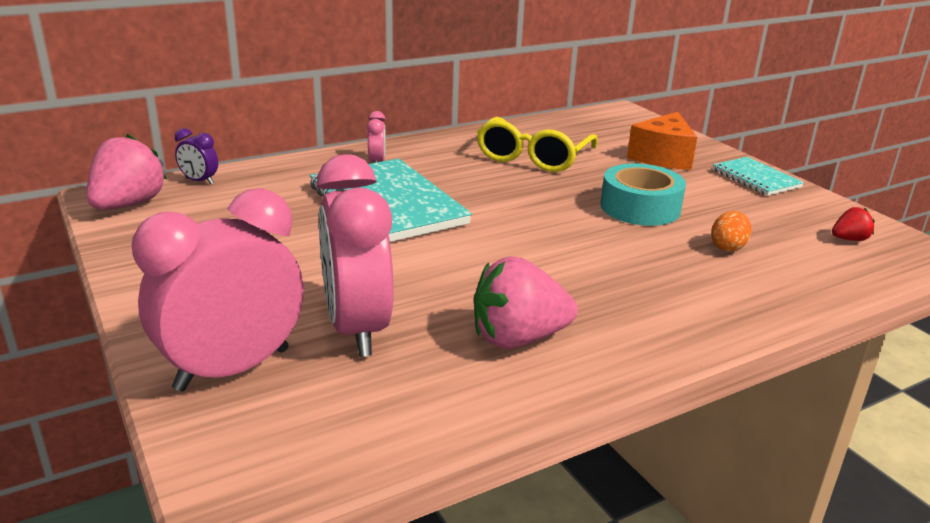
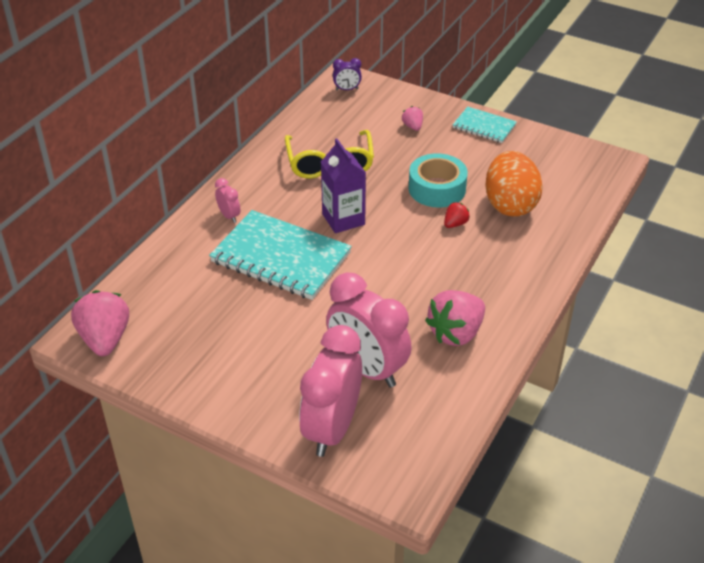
camera: 30 degrees left, 15 degrees up
(199, 181) = (125, 293): purple clock -> purple clock (347, 89)
(496, 198) = (343, 219): none -> purple carton
(662, 157) = (413, 126): orange cheese -> pink strawberry
(728, 247) = (510, 205): orange egg -> orange egg, size x2.19
(849, 239) = (568, 167): red strawberry -> red strawberry (455, 224)

